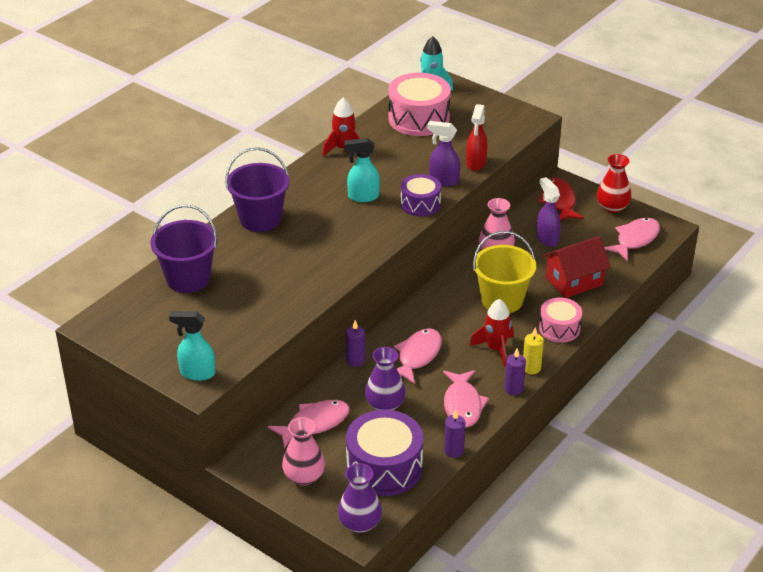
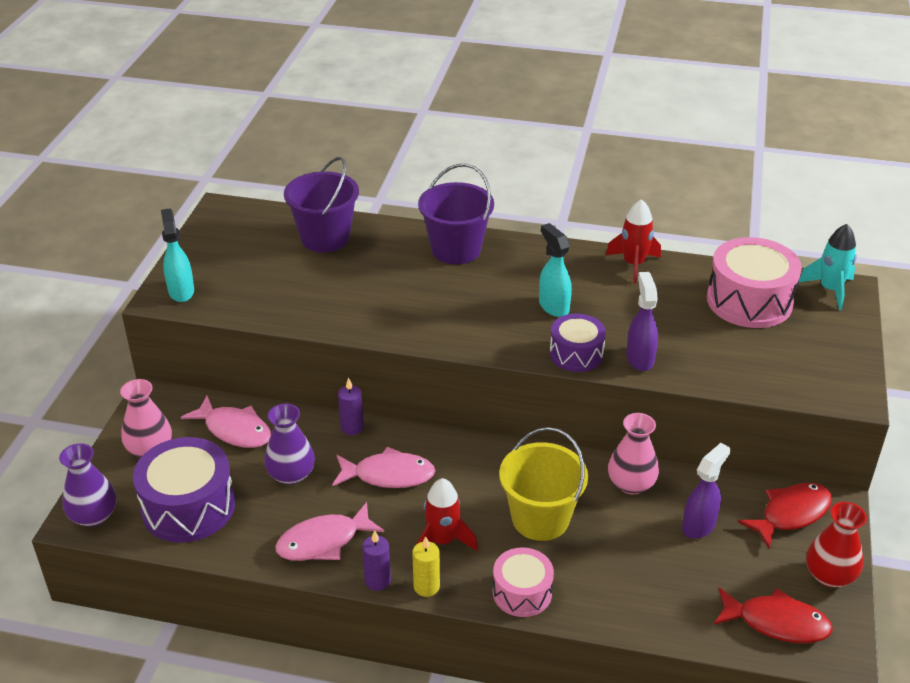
camera: 65 degrees right, 0 degrees up
(453, 450) = (240, 558): purple candle -> none
(476, 163) = (700, 375): red spray bottle -> none
(574, 281) = (630, 580): red house -> none
(635, 239) = (776, 622): pink fish -> red fish

